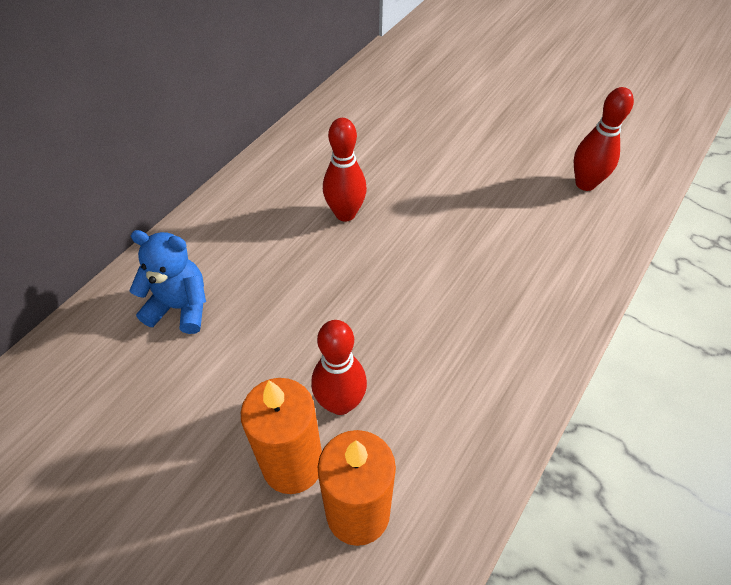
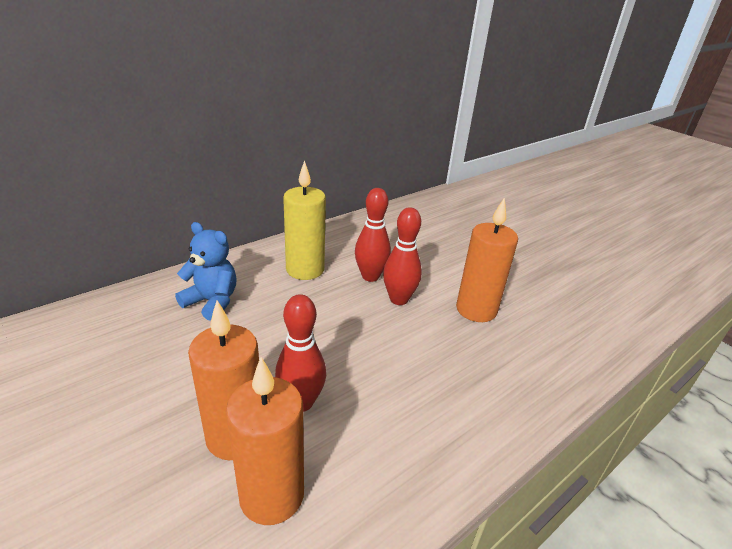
camera: 15 degrees right, 20 degrees down
(266, 226) = (305, 270): none -> yellow candle
(476, 226) = (476, 310): none -> orange candle
(585, 183) = (585, 305): red bowling pin -> red bowling pin (399, 299)

